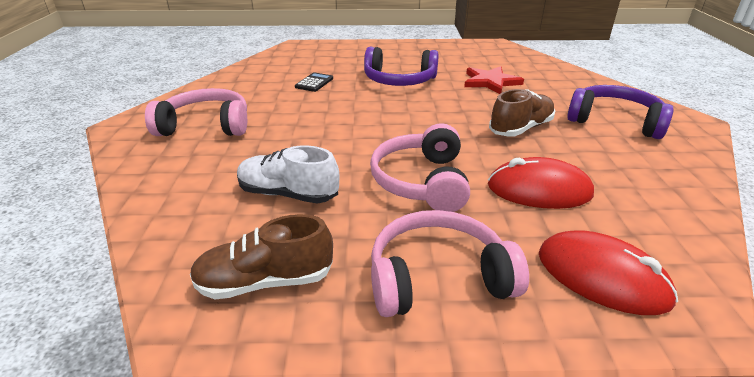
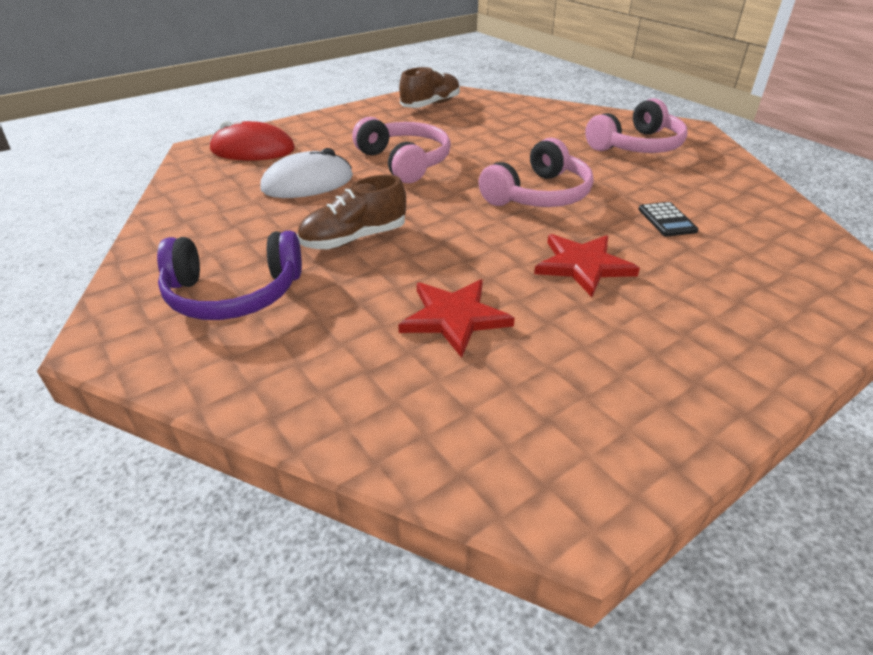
camera: 145 degrees right, 5 degrees up
(288, 194) = (482, 131): white shoe -> none
(399, 80) = (583, 265): purple headphones -> red star
(438, 278) = (347, 126): pink headphones -> pink headphones (538, 195)
(520, 128) = (354, 239): brown shoe -> brown shoe turned 45 degrees clockwise
(539, 190) = (308, 183): red mouse -> white mouse

